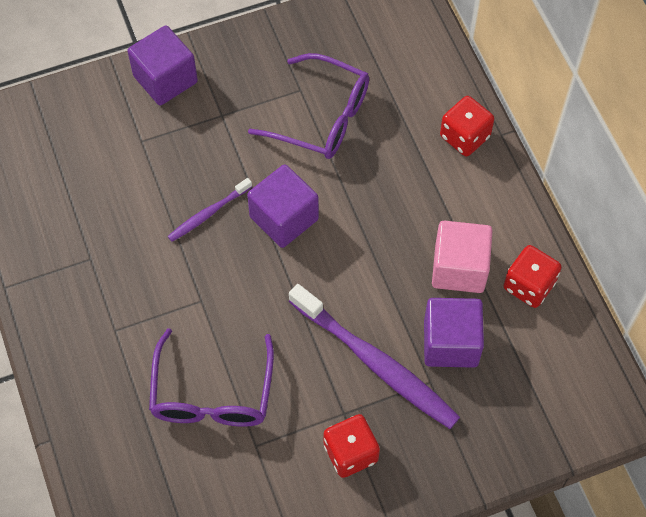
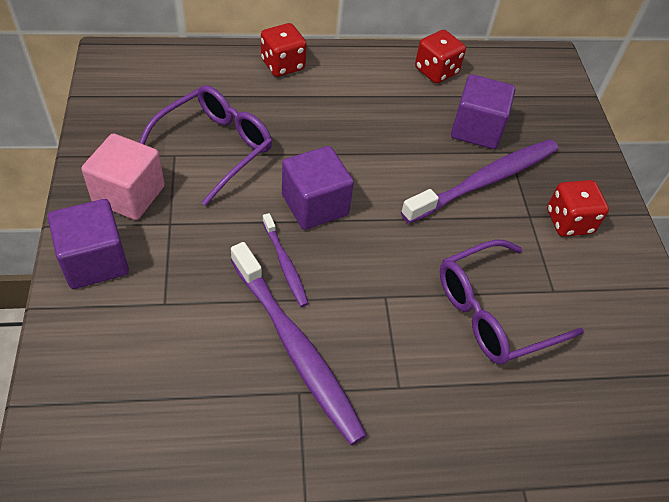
camera: 80 degrees left, 10 degrees down
(128, 246) = (296, 349): none -> purple toothbrush
(212, 394) = (493, 312): purple glasses -> purple glasses turned 135 degrees clockwise
(459, 268) = (408, 104): pink cube -> pink cube (129, 194)

